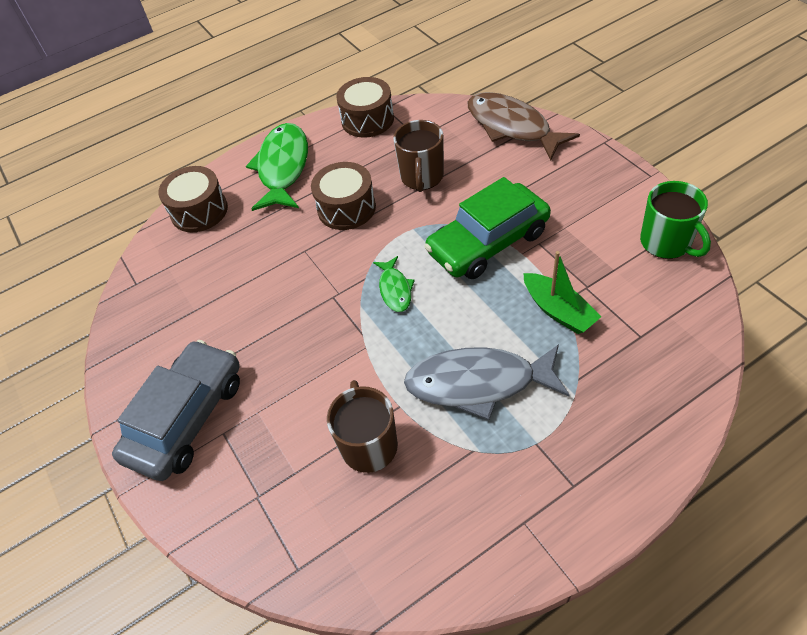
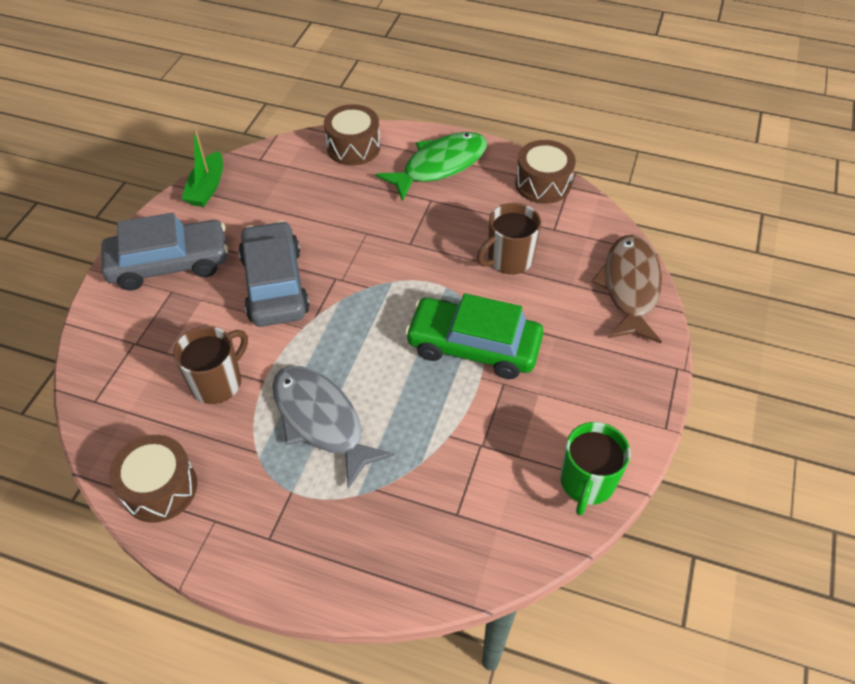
camera: 45 degrees right, 0 degrees up
(297, 344) = (275, 285): none -> grey car
(346, 208) = (431, 231): brown drum -> brown drum (160, 488)
(395, 289) = (373, 313): green fish -> none
(558, 310) = (438, 437): green boat -> green boat (207, 188)

